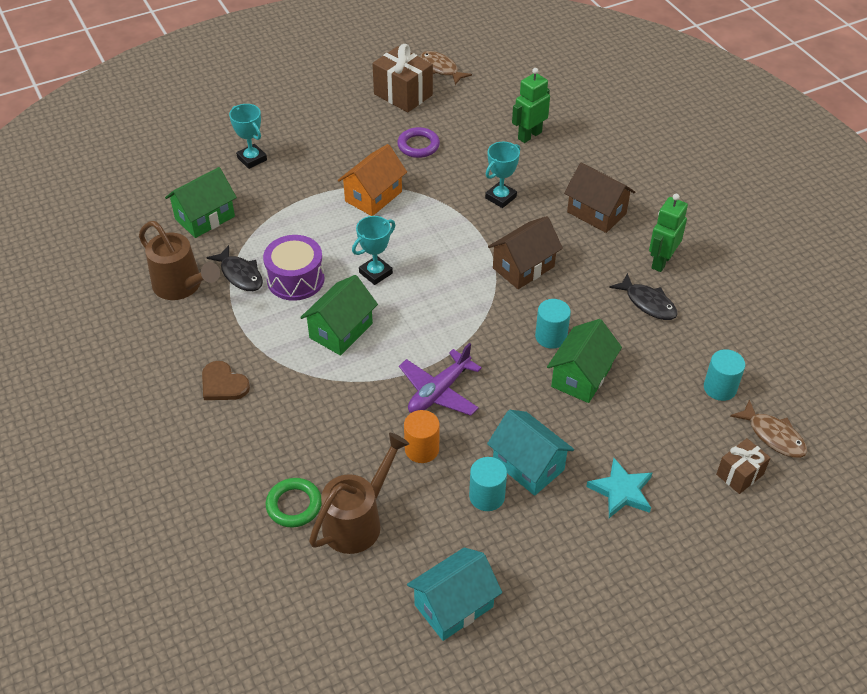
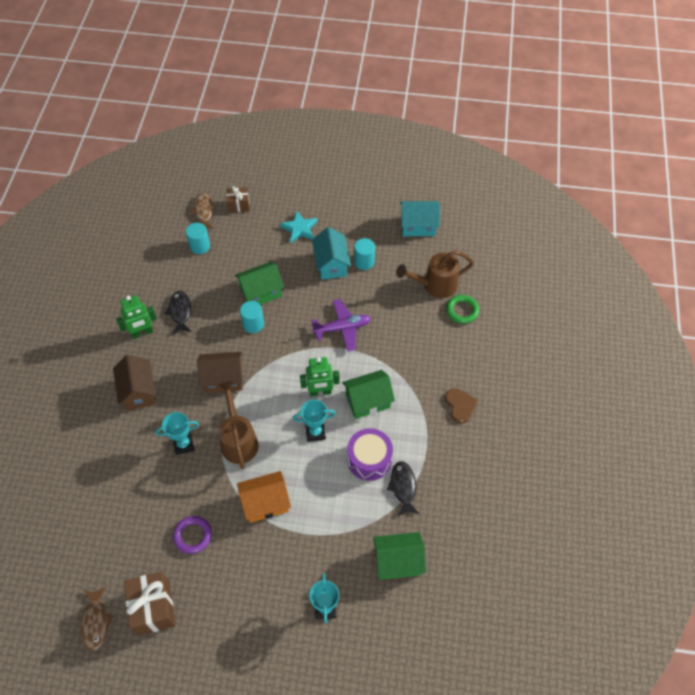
camera: 145 degrees left, 10 degrees up
(182, 286) = (447, 501): brown watering can -> brown watering can (238, 440)
(422, 449) = (377, 302): orange cylinder -> none
(529, 135) = (107, 491): green robot -> green robot (320, 392)

